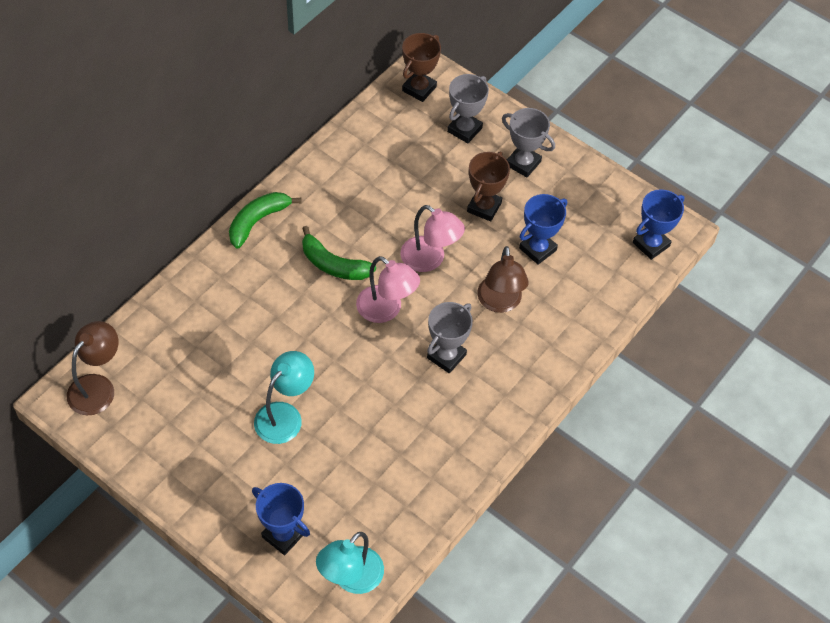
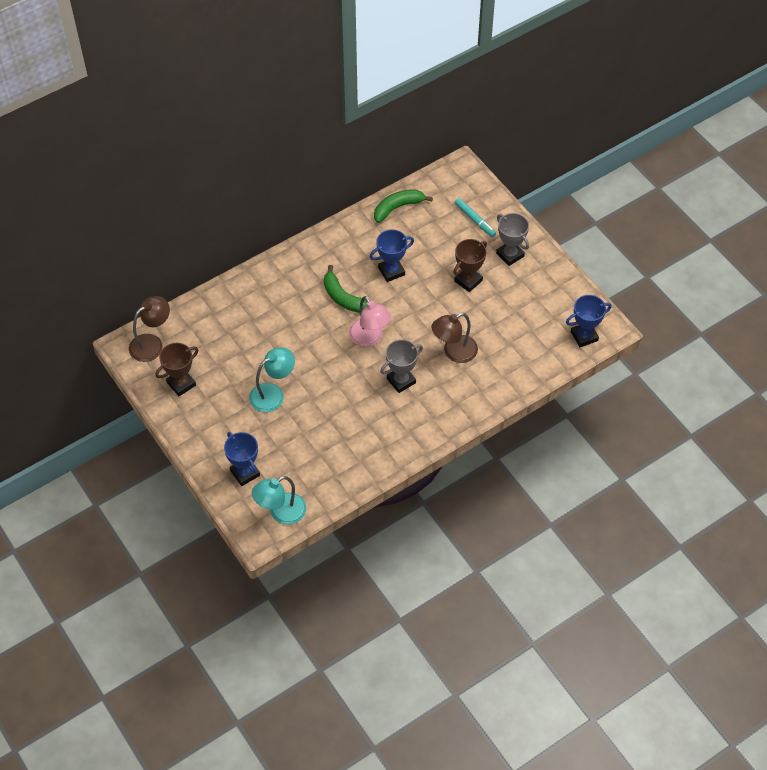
camera: 20 degrees right, 0 degrees up
(257, 221) = (299, 254): green banana -> green banana (397, 207)
(419, 89) = (452, 182): brown trophy -> brown trophy (181, 384)
(430, 260) = (414, 310): pink lamp -> none
(464, 130) = (475, 220): grey trophy -> turquoise marker
(500, 303) = (454, 352): brown lamp -> brown lamp turned 45 degrees clockwise
(537, 249) = (496, 320): blue trophy -> blue trophy (391, 271)

